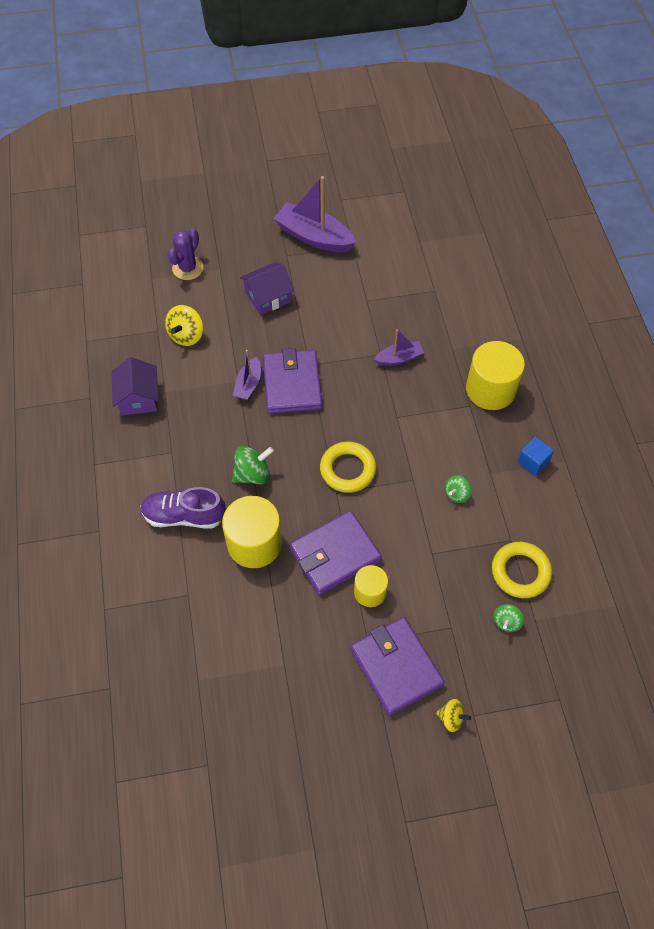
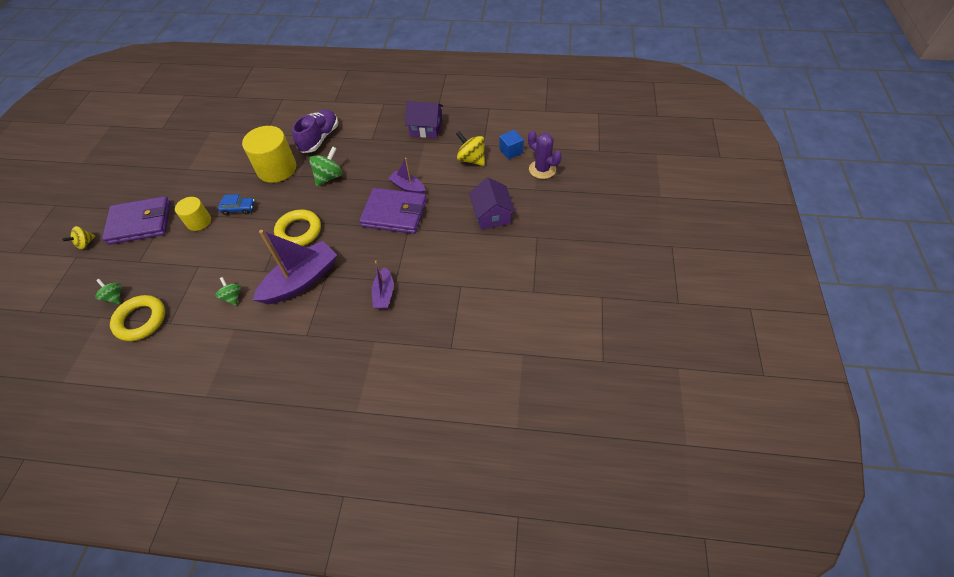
camera: 110 degrees right, 5 degrees down
(253, 474) = (329, 177): green spinning top -> green spinning top turned 135 degrees counterclockwise
(314, 237) = (554, 262): purple boat -> purple boat (301, 280)
(335, 554) = (239, 209): purple wallet -> blue car
(490, 389) = (313, 359): yellow cylinder -> none
(533, 462) = (222, 367): blue cube -> blue cube (511, 151)

